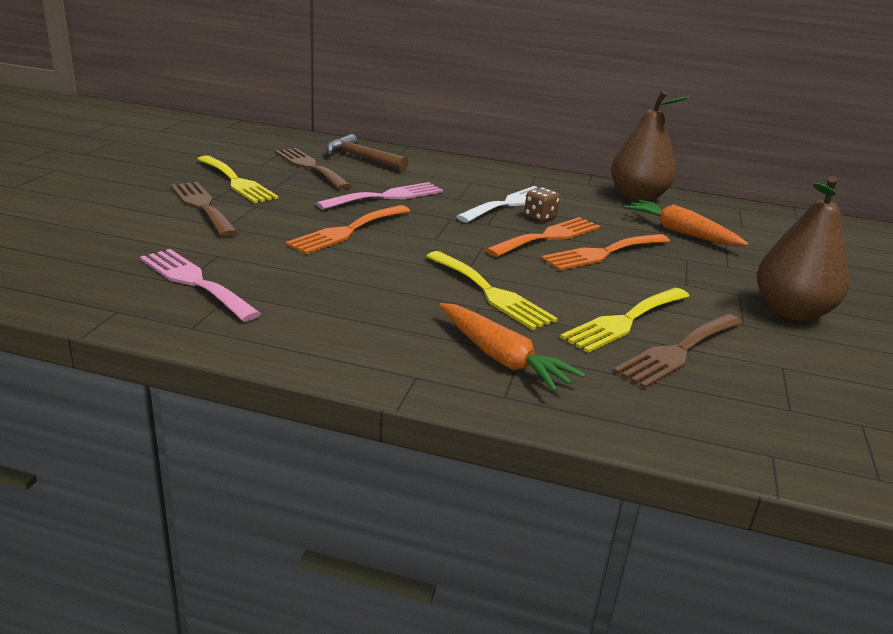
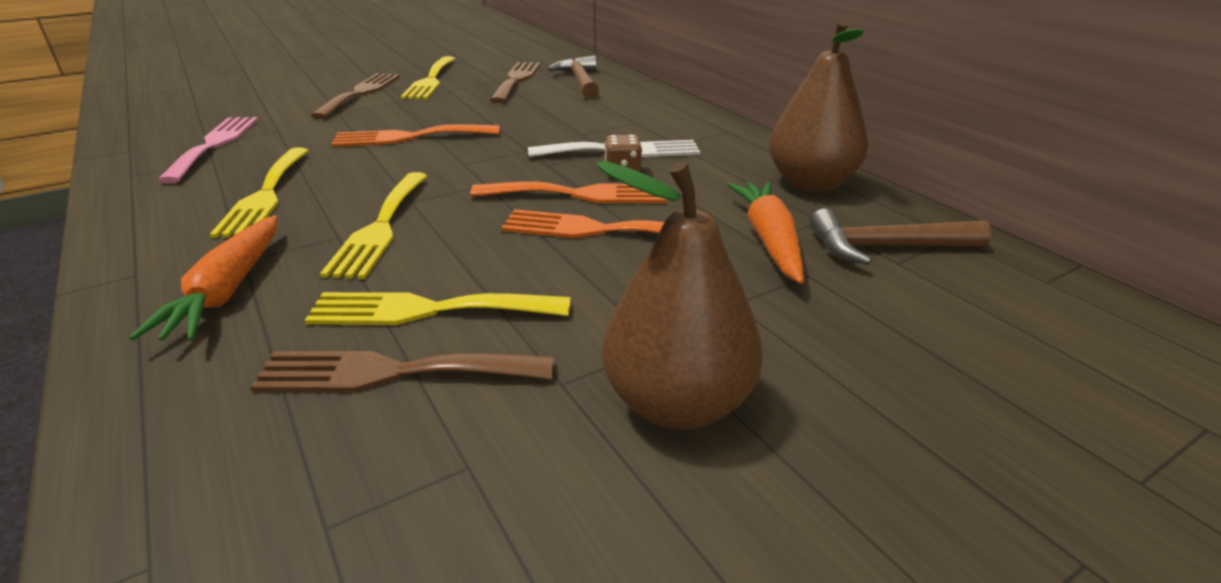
camera: 45 degrees right, 5 degrees up
(357, 301) = (265, 195): none -> yellow fork
(386, 196) = (517, 117): pink fork -> none
(727, 221) = (886, 247): none -> brown hammer

